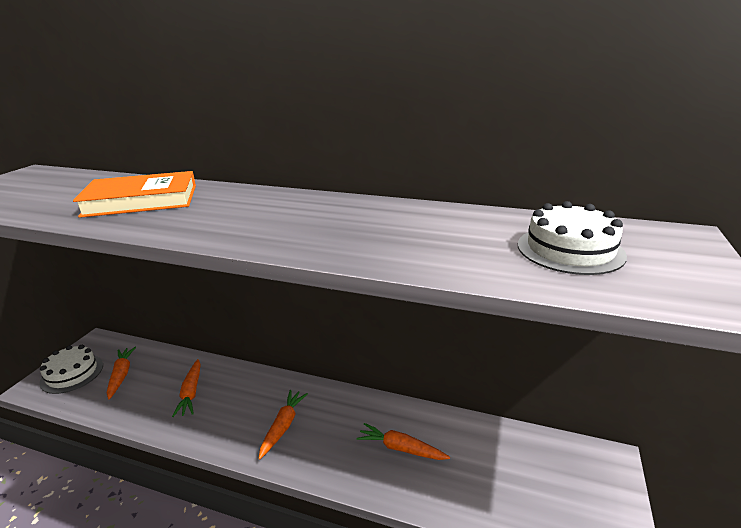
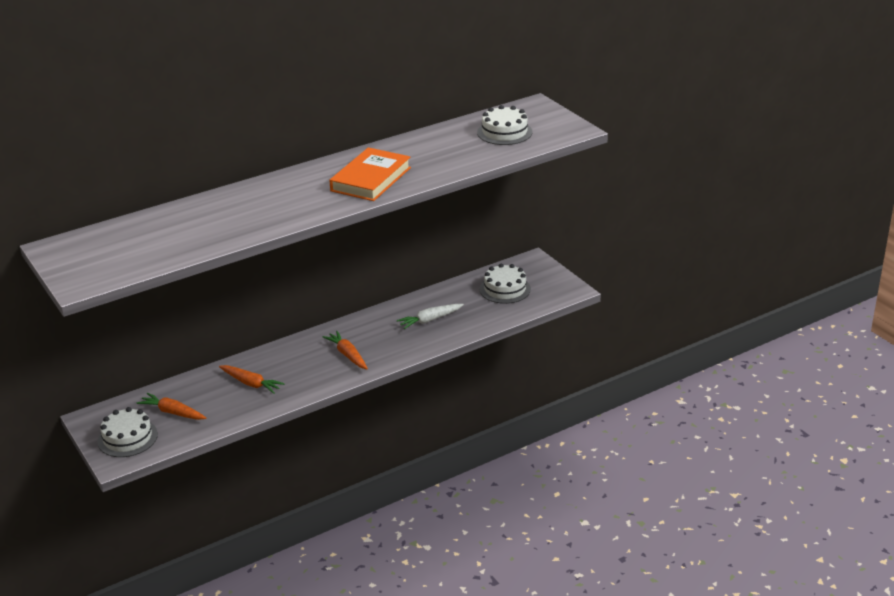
camera: 50 degrees left, 5 degrees up
(141, 200) = (233, 214): orange book -> orange book (371, 179)
(401, 448) = (430, 320): orange carrot -> white carrot
(529, 475) = (505, 289): none -> white cake

